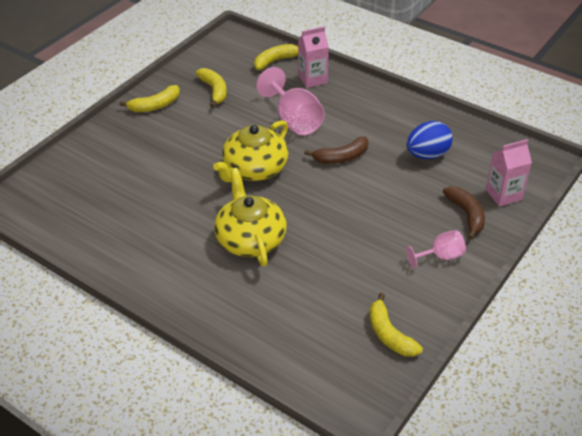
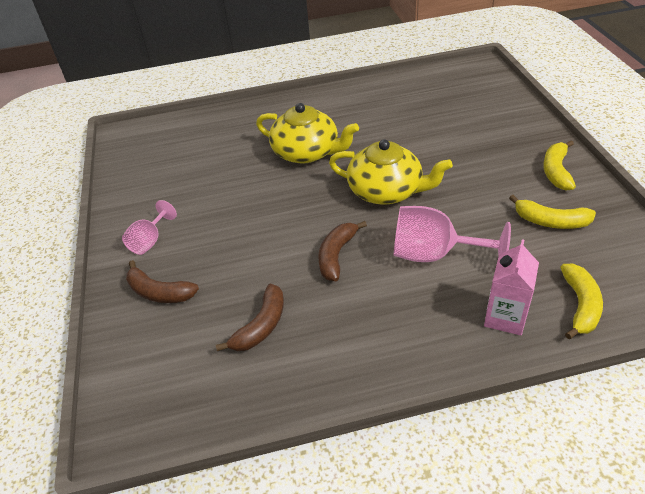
camera: 135 degrees right, 0 degrees up
(254, 169) = (386, 191): yellow teapot -> yellow teapot turned 120 degrees clockwise
(389, 334) = (140, 172): yellow banana -> none
(427, 155) = (261, 326): blue egg -> brown banana
(503, 195) = (138, 343): pink carton -> none

